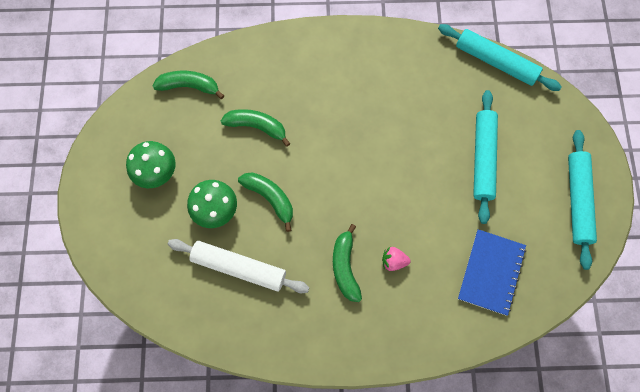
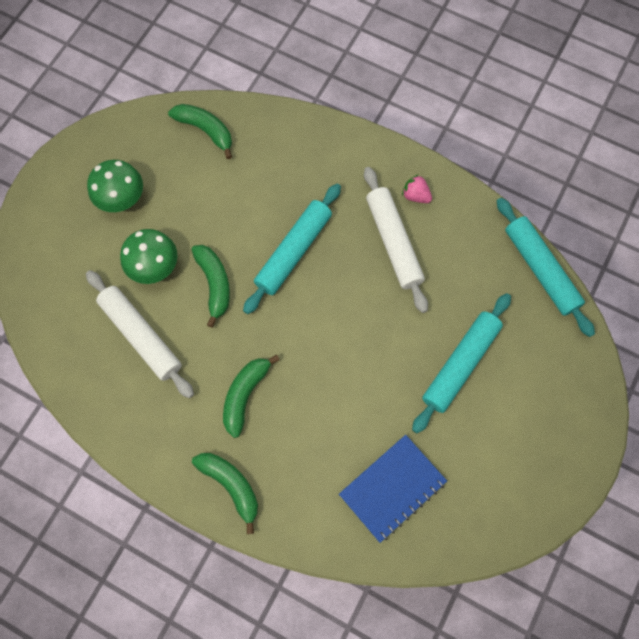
camera: 30 degrees right, 0 degrees up
(257, 127) = (246, 205): green banana -> green banana (231, 485)
(382, 97) = (394, 242): none -> white rolling pin
(393, 261) = (298, 417): pink strawberry -> pink strawberry (415, 196)
(577, 200) = (537, 467): turquoise rolling pin -> turquoise rolling pin (293, 251)

